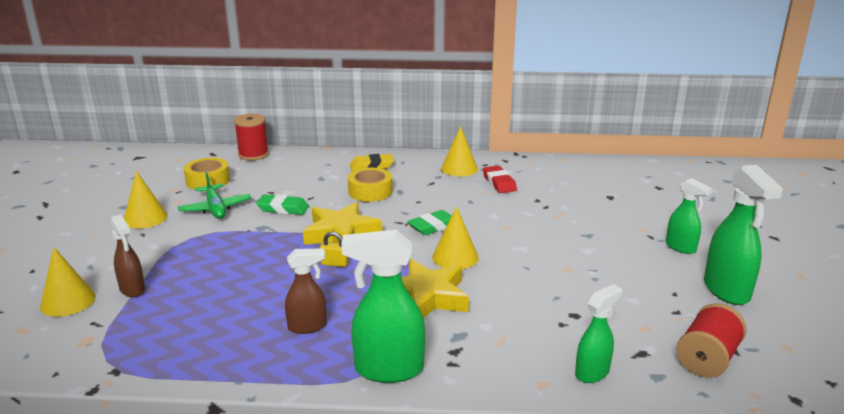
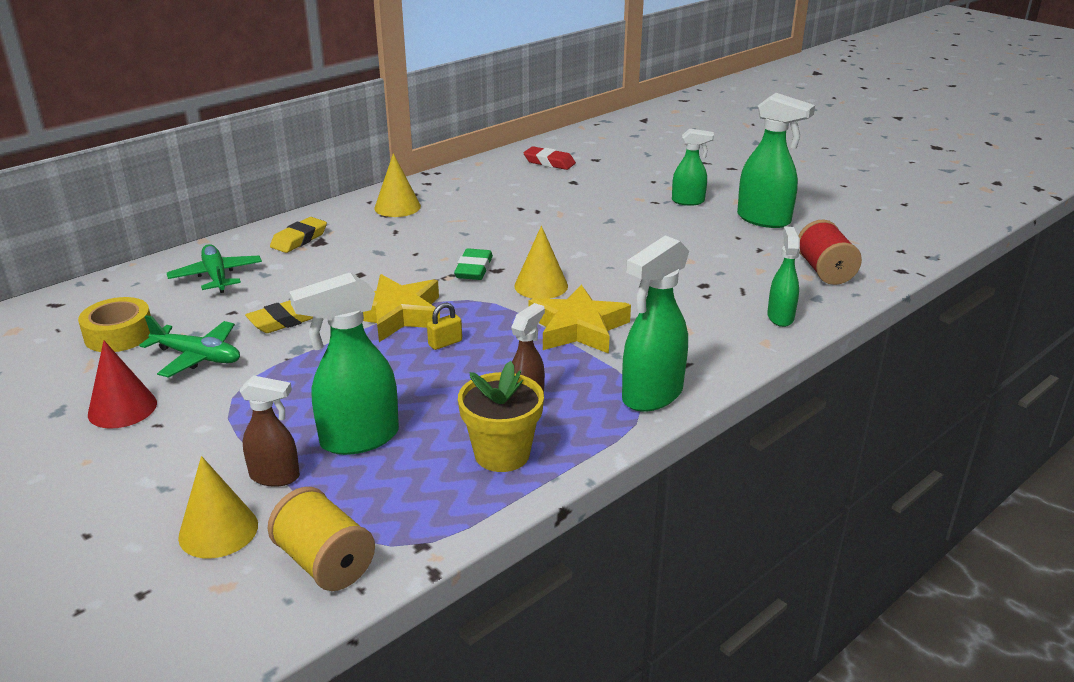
camera: 45 degrees left, 5 degrees up
(69, 348) = (325, 563): none -> yellow spool
(145, 218) = (122, 408): yellow cone -> red cone
(197, 293) = (358, 439): none -> green spray bottle
(240, 348) = (502, 454): none -> yellow flower pot
(253, 155) = (120, 283): red spool -> none
(283, 208) = (283, 321): green eraser -> yellow eraser
(298, 169) = (216, 276): none -> green plane
(370, 191) = (348, 264): yellow tape -> none
(499, 183) = (460, 206): red eraser -> red eraser (549, 162)

